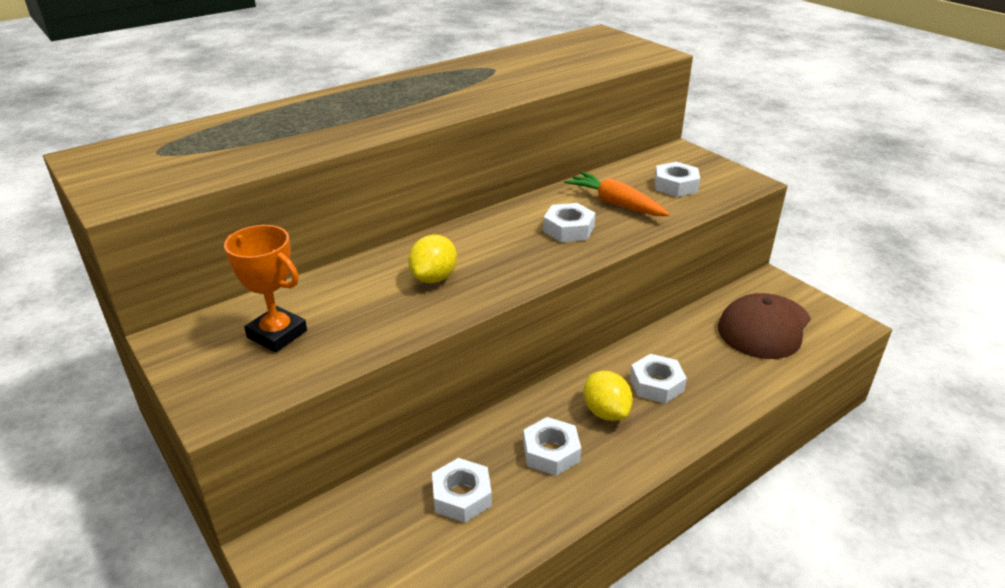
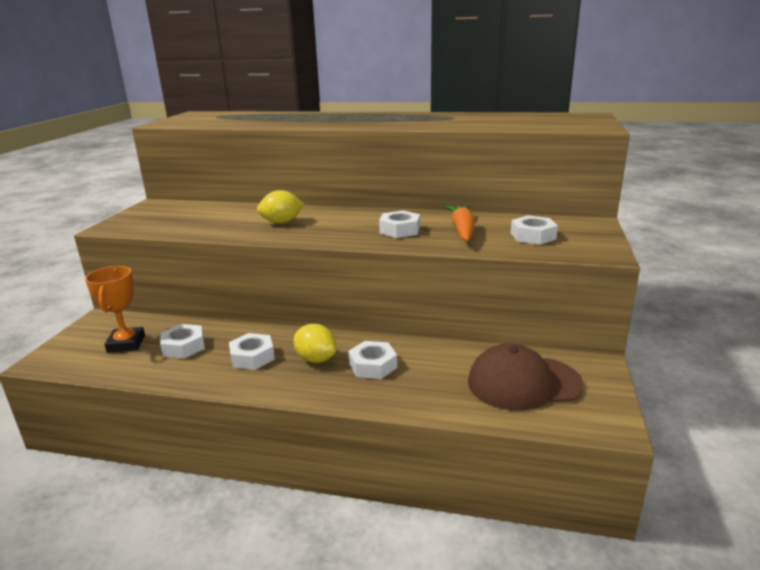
camera: 50 degrees right, 10 degrees down
(277, 334) = (181, 216): orange trophy -> orange trophy (126, 344)
(605, 412) = (316, 359): yellow lemon -> yellow lemon turned 75 degrees counterclockwise

